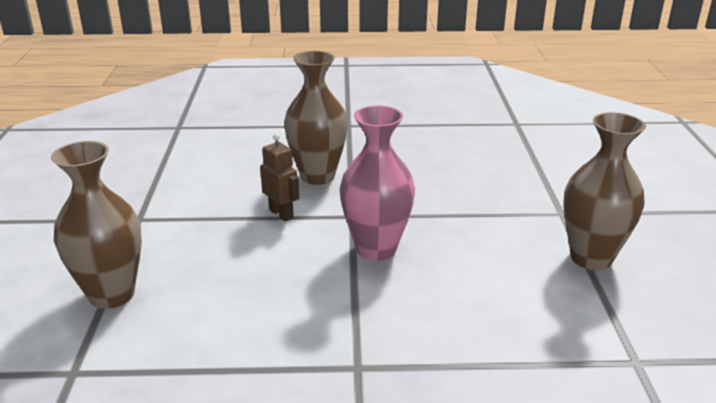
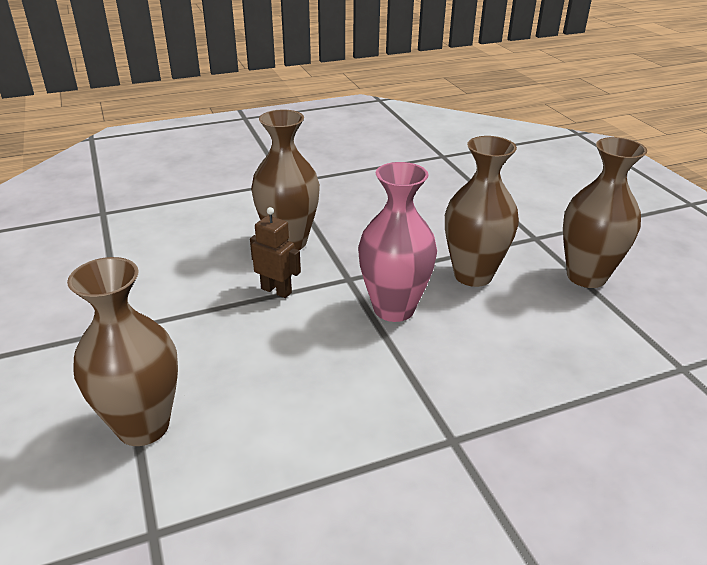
camera: 20 degrees left, 5 degrees up
(472, 235) = (473, 275): none -> brown vase

